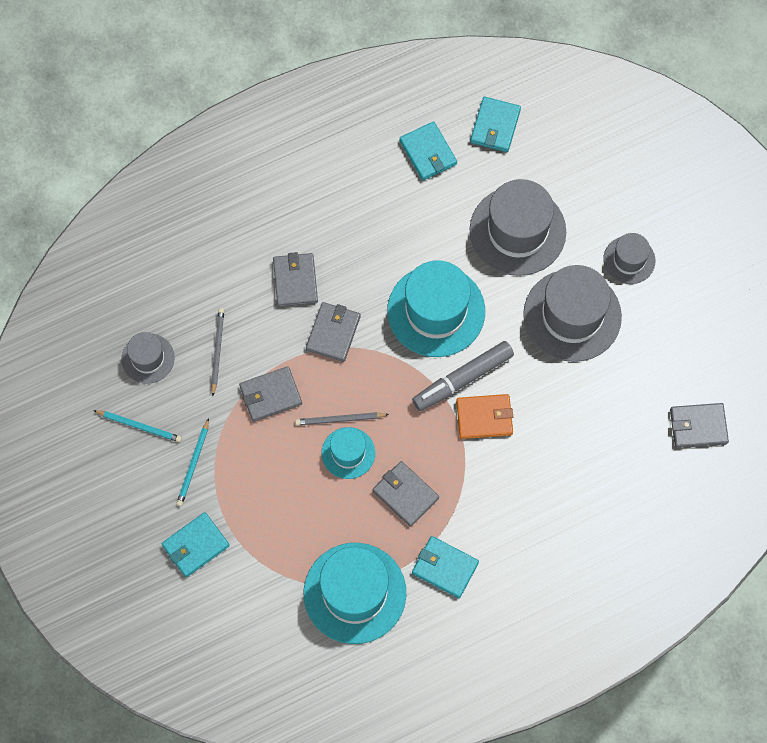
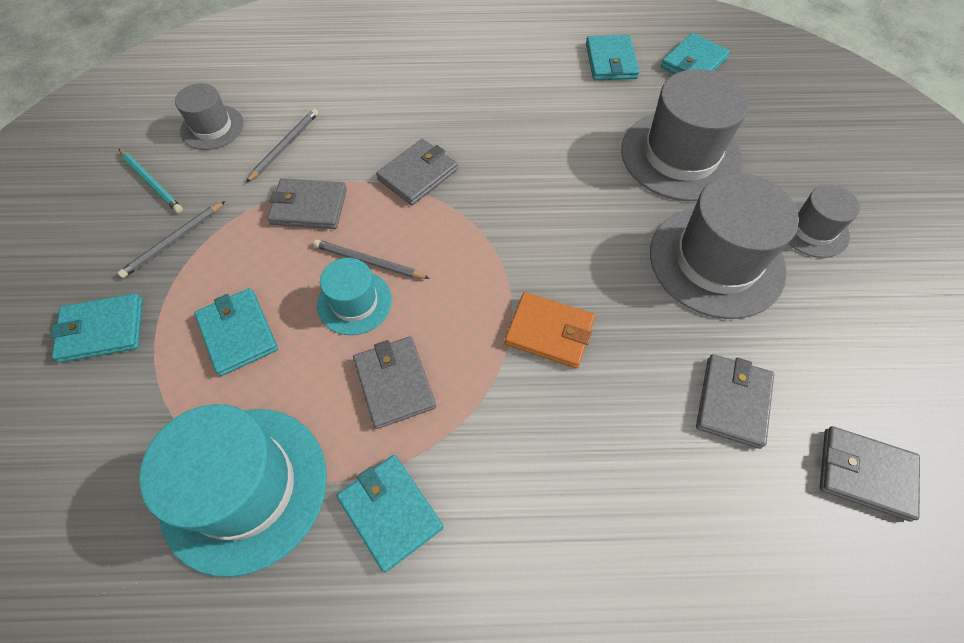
camera: 25 degrees right, 10 degrees down
(193, 464) = (174, 241): turquoise pencil -> grey pencil
(286, 508) = (238, 333): none -> turquoise wallet
(295, 281) = (408, 116): grey wallet -> grey wallet (732, 402)
(436, 311) = (547, 196): turquoise hat -> none
(463, 379) = (543, 277): grey marker -> none

